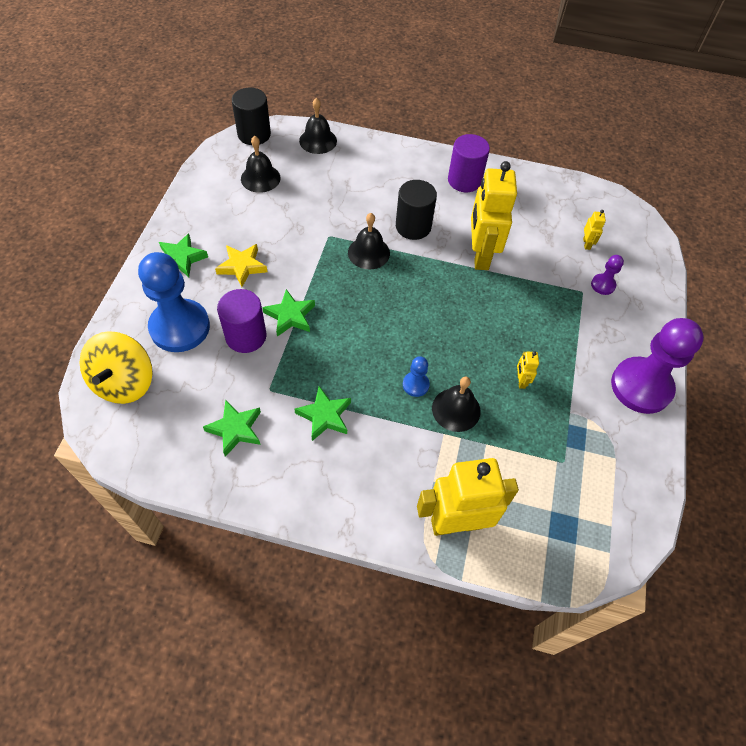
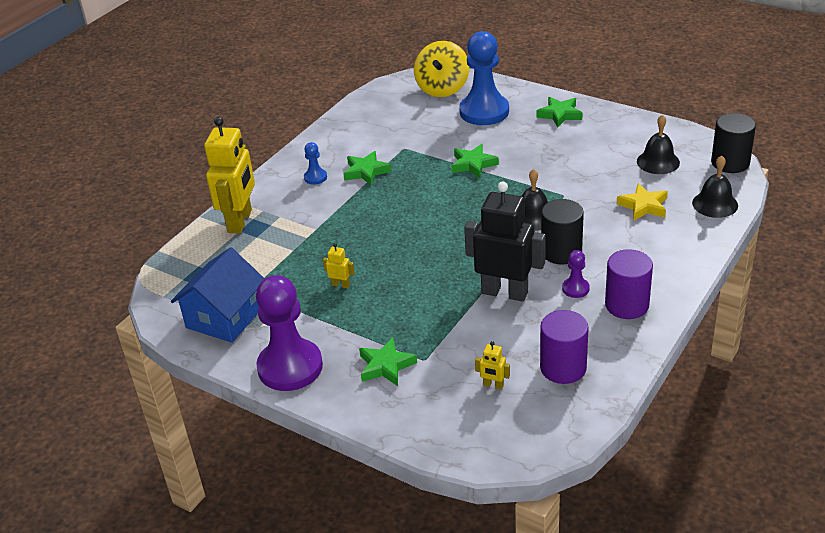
camera: 115 degrees right, 20 degrees down
(124, 382) = (442, 88): yellow spinning top -> yellow spinning top turned 105 degrees counterclockwise
(235, 429) = (377, 131): green star -> green star (386, 366)
(242, 267) = (539, 144): yellow star -> yellow star (643, 206)
(246, 336) = (461, 141): purple cylinder -> purple cylinder (563, 368)
(415, 385) = (369, 221): blue pawn -> blue pawn (315, 177)
(456, 409) = (334, 240): black bell -> none
(480, 255) = (505, 292): yellow robot -> black robot
(603, 285) = (427, 380): purple pawn -> purple pawn (575, 289)
(610, 470) = (225, 317): none -> blue house

